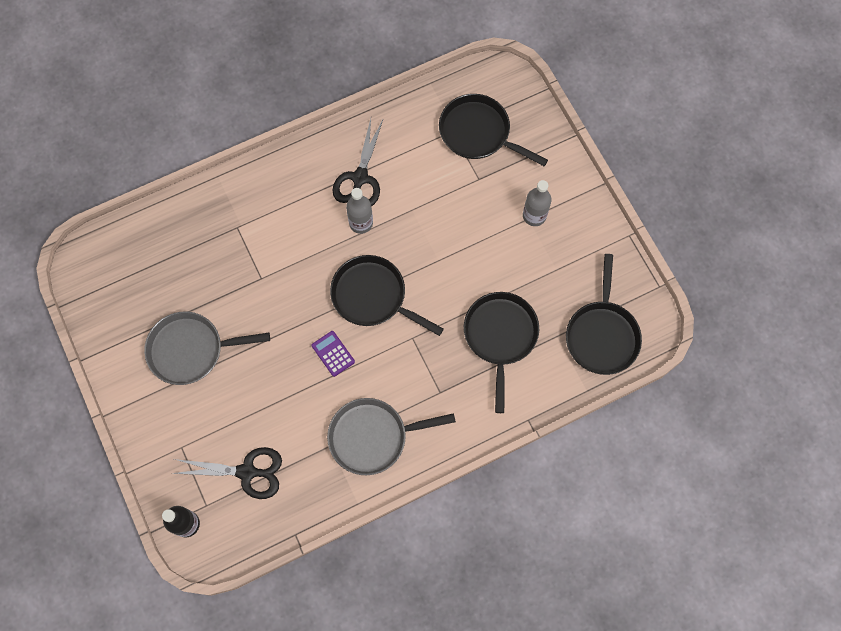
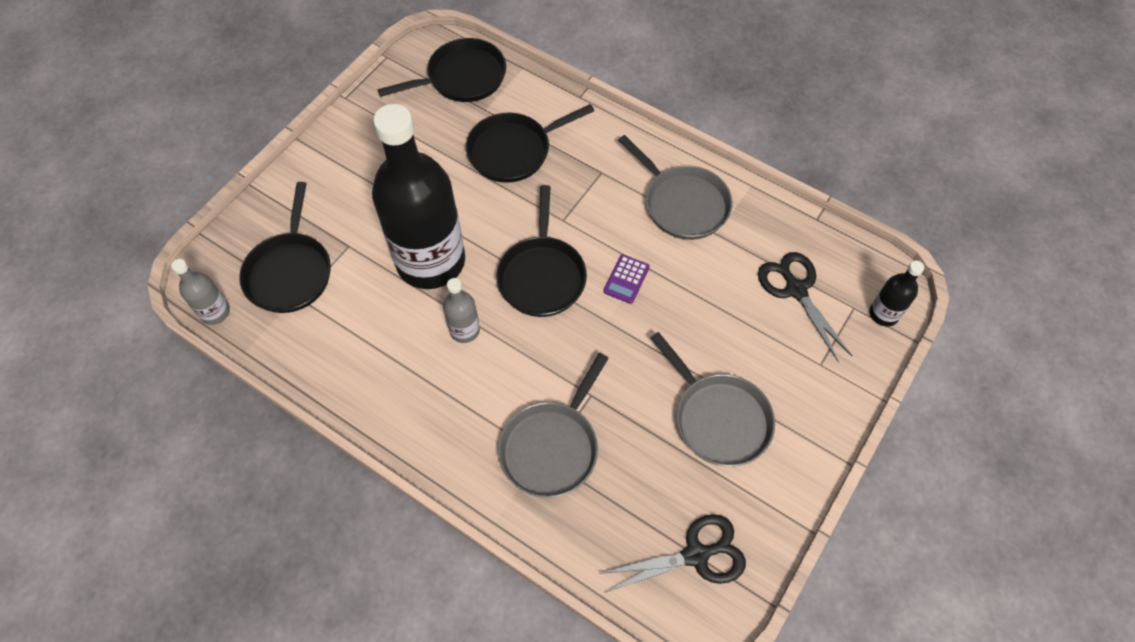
camera: 120 degrees left, 10 degrees down
(242, 234) = (552, 447): none -> grey pan
(360, 178) = (409, 360): black scissors -> black scissors (696, 555)
(431, 227) = (431, 261): none -> black bottle
(534, 216) = (366, 179): grey bottle -> grey bottle (215, 312)

